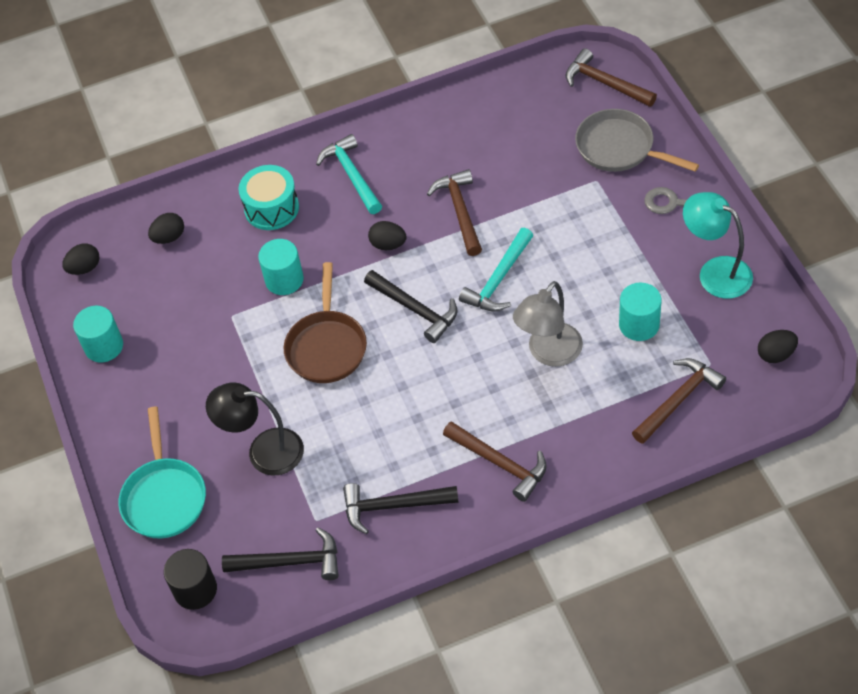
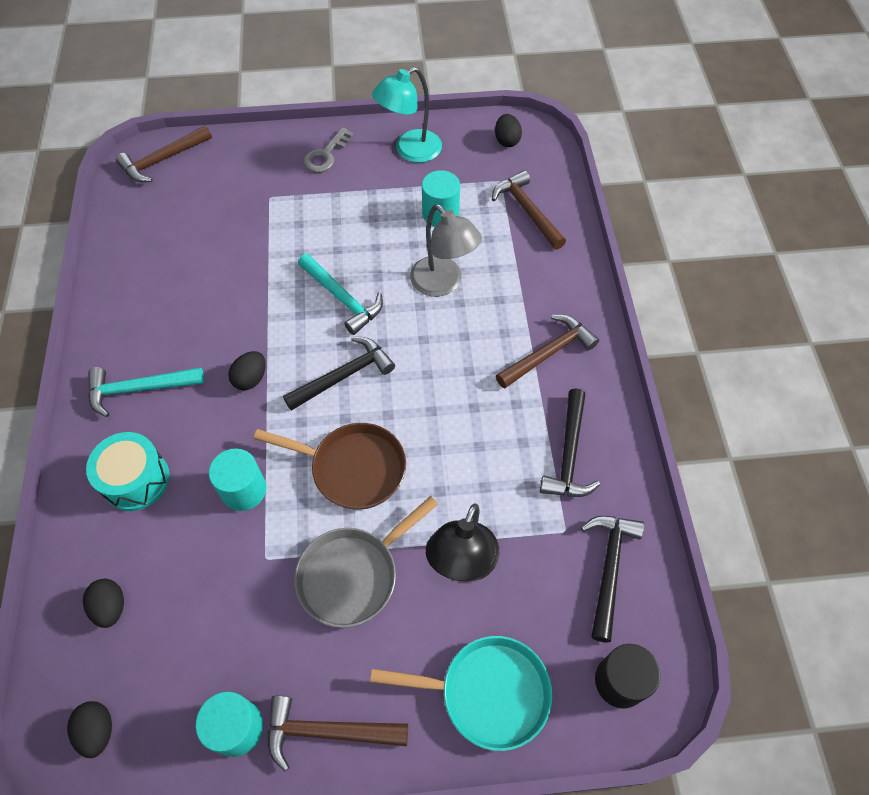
camera: 80 degrees left, 5 degrees up
(460, 211) = (244, 307): brown hammer -> brown hammer (327, 732)
(619, 148) = (243, 172): grey pan -> grey pan (353, 575)

